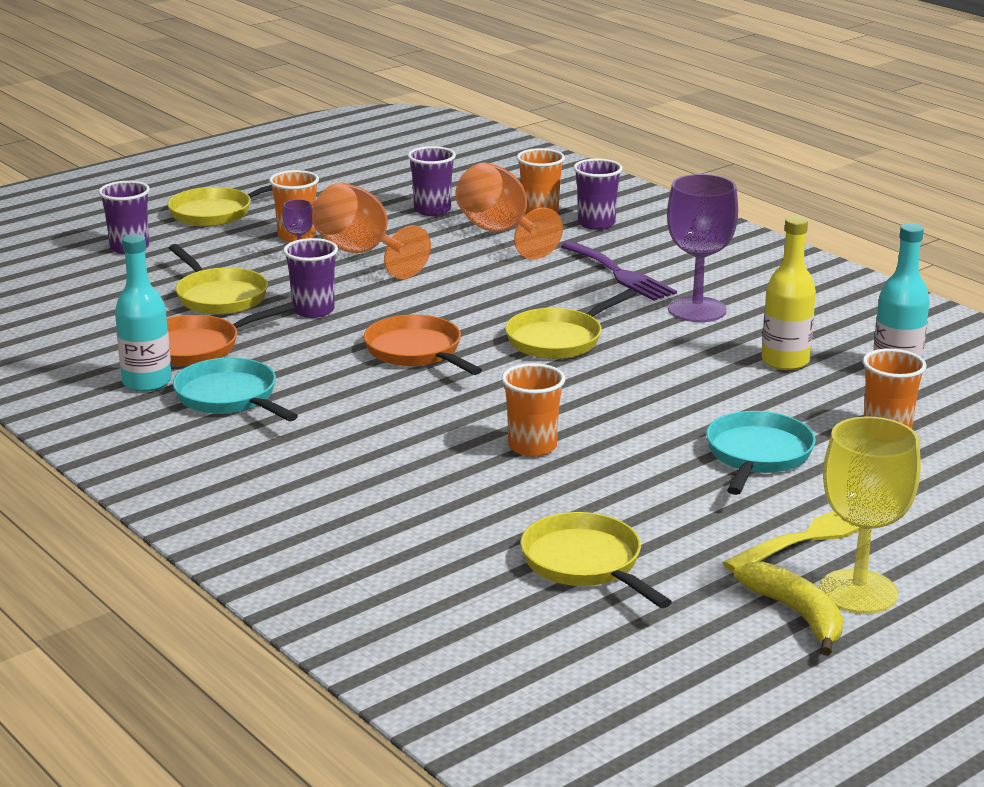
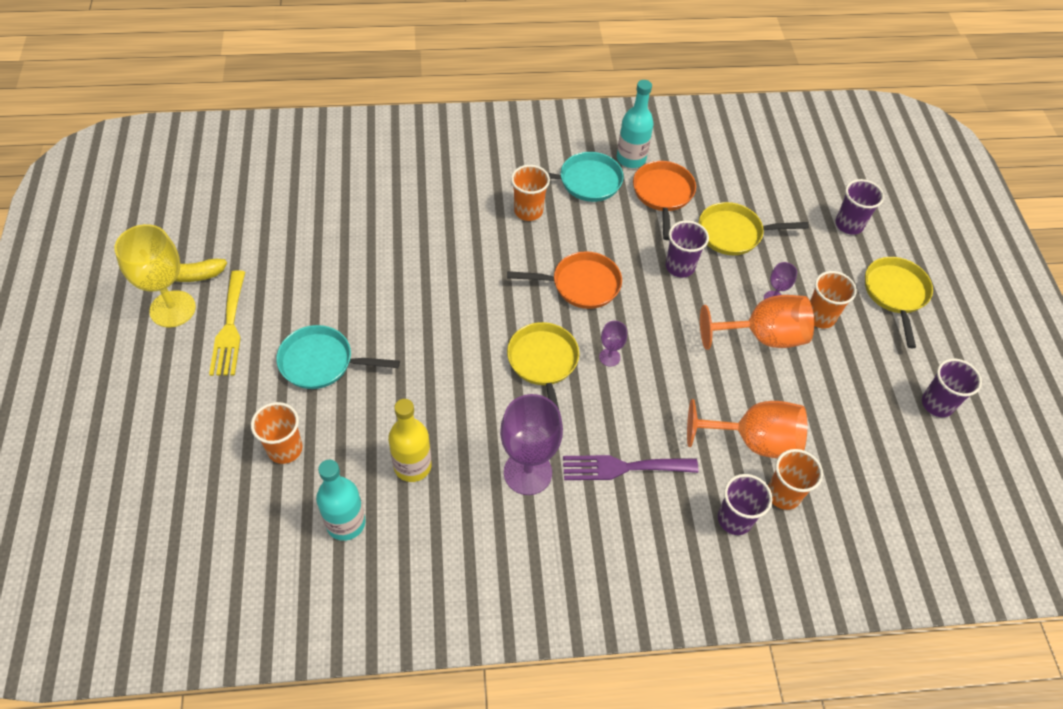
camera: 120 degrees right, 30 degrees up
(432, 210) = (830, 424): purple cup -> purple cup (937, 404)
(499, 311) = (609, 357): none -> purple goblet
(532, 446) = (423, 271): orange cup -> orange cup (528, 211)
(586, 564) = (299, 226): yellow pan -> none
(757, 455) = (321, 362): turquoise pan -> turquoise pan turned 135 degrees clockwise

